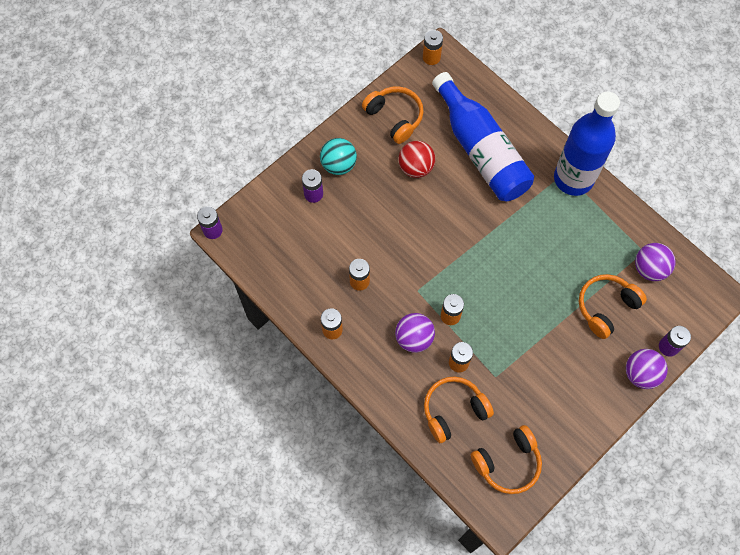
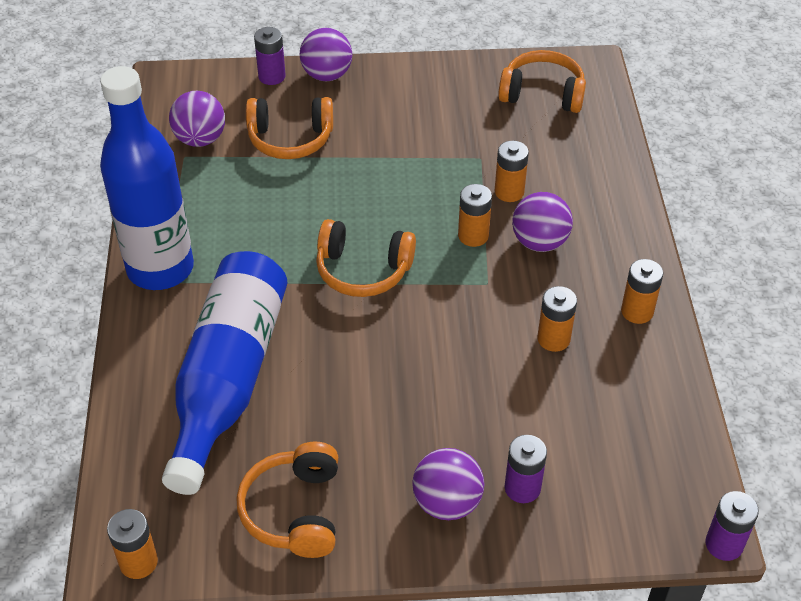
camera: 140 degrees left, 20 degrees down
(338, 165) = (447, 503): turquoise ball -> purple ball
(416, 167) = (340, 419): red ball -> none
(453, 410) = (558, 159): orange headphones -> orange headphones (363, 270)

